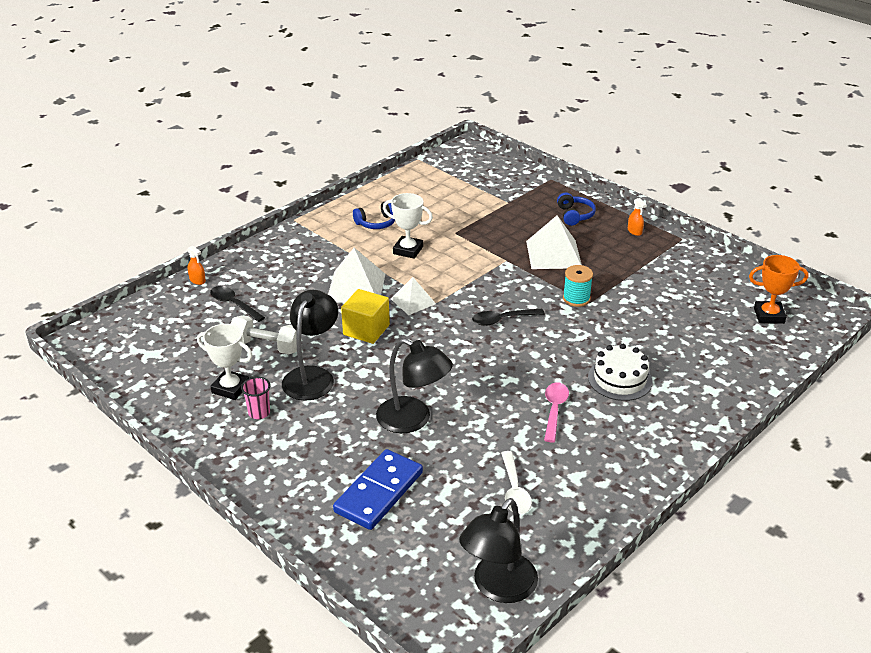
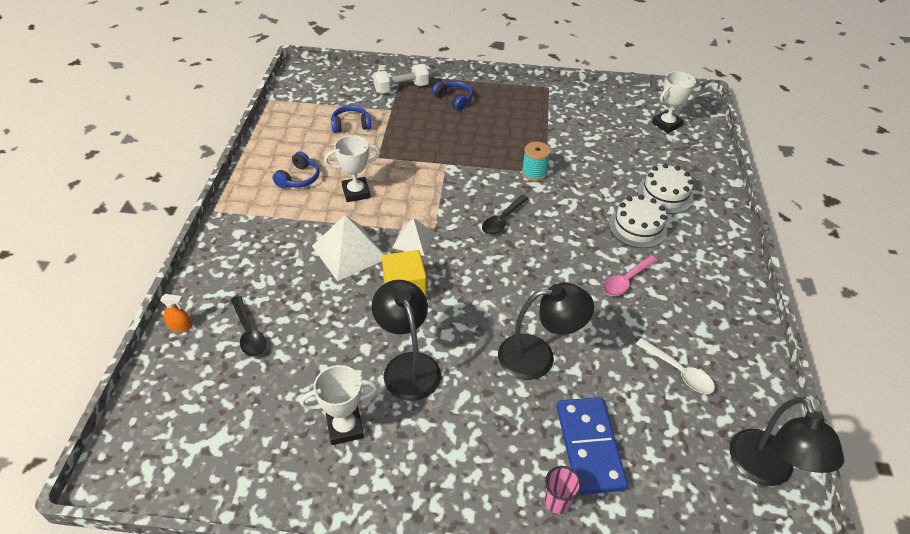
camera: 40 degrees left, 10 degrees up
(233, 304) = (249, 332): black spoon -> black spoon turned 120 degrees counterclockwise
(259, 413) = (401, 436): pink cup -> pink cup (557, 501)
(266, 346) = (331, 360): white dumbbell -> white dumbbell (401, 88)
(460, 201) = (351, 125): none -> blue headphones
(554, 254) = (476, 141): white pyramid -> none
(554, 410) = (626, 281): pink spoon -> pink spoon turned 105 degrees counterclockwise
(634, 231) = (511, 95): orange spray bottle -> none
(683, 368) = (665, 194): none -> white cake
(769, 316) = (666, 124): orange trophy -> white trophy

